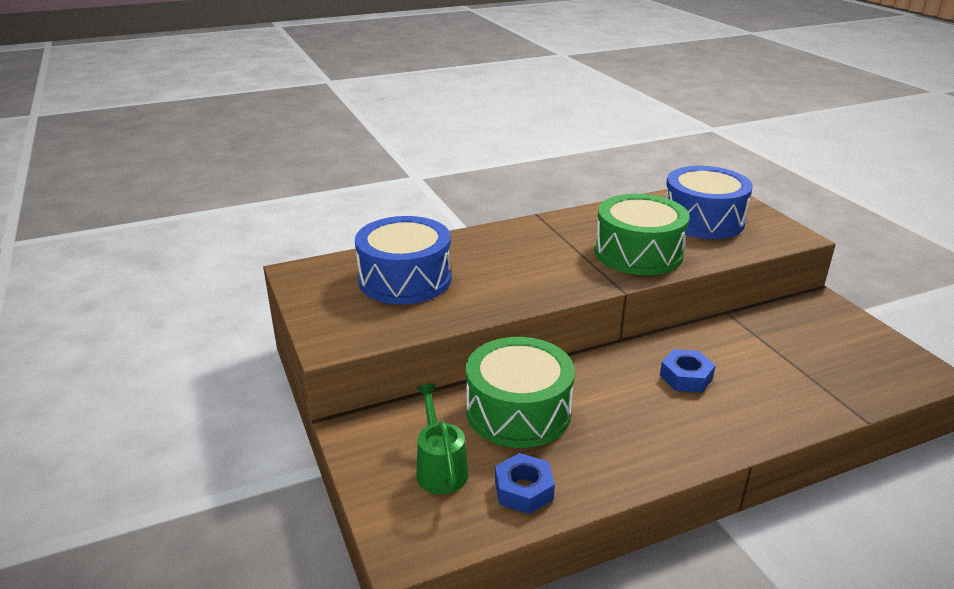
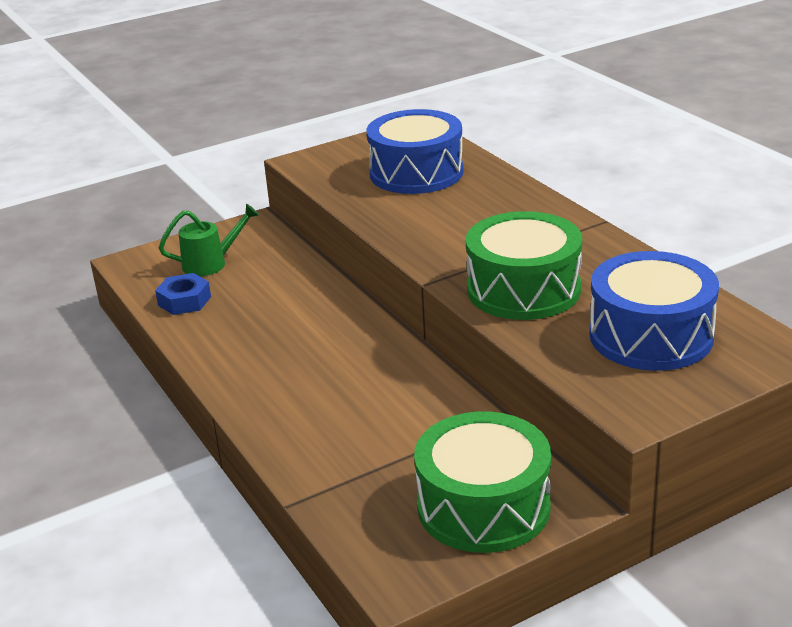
camera: 85 degrees right, 0 degrees up
(518, 411) = (286, 289): green drum -> green drum (483, 506)
(686, 377) = (355, 380): blue nut -> none

